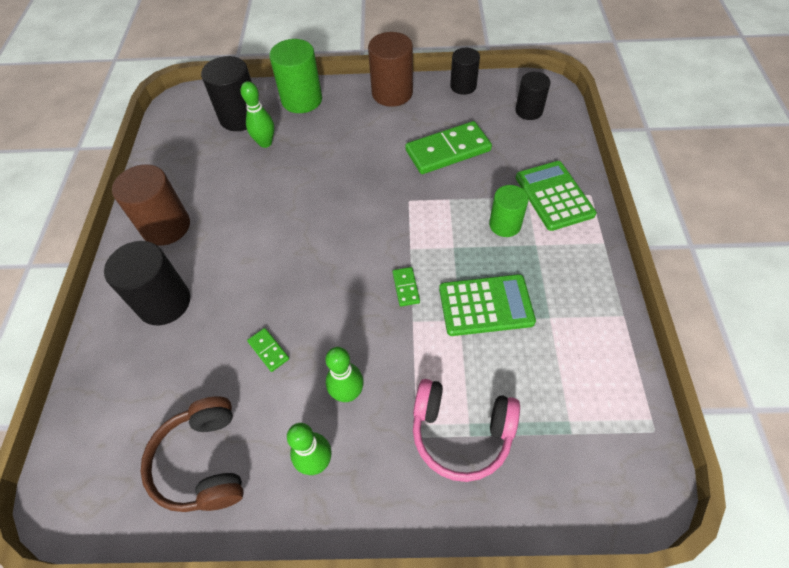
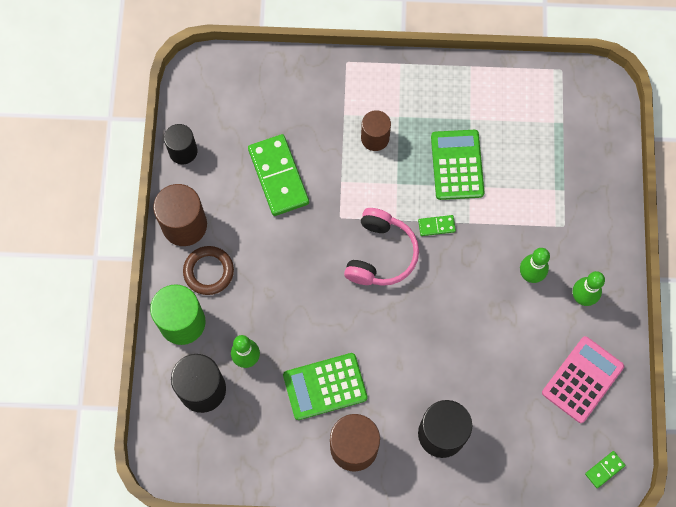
camera: 90 degrees left, 15 degrees up
(203, 462) = (582, 379): brown headphones -> pink calculator
(268, 350) = (492, 338): green domino -> green domino (604, 470)
(348, 112) = (208, 271): none -> brown ring
(461, 432) = (561, 195): pink headphones -> pink headphones (380, 254)
(505, 224) = (375, 138): green cylinder -> brown cylinder
(529, 111) = (230, 93): black cylinder -> none
(554, 196) = (345, 92): green calculator -> green calculator (325, 386)

